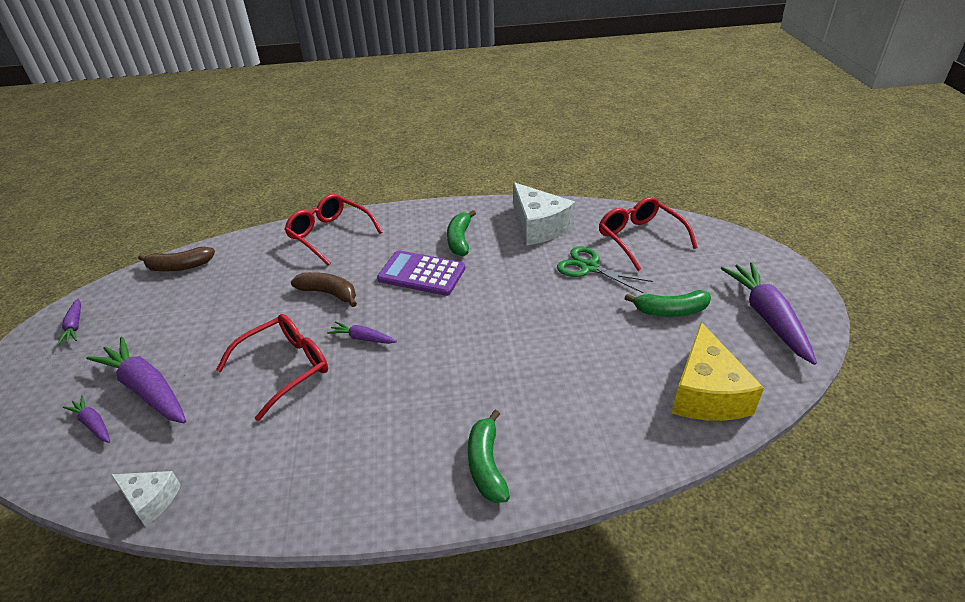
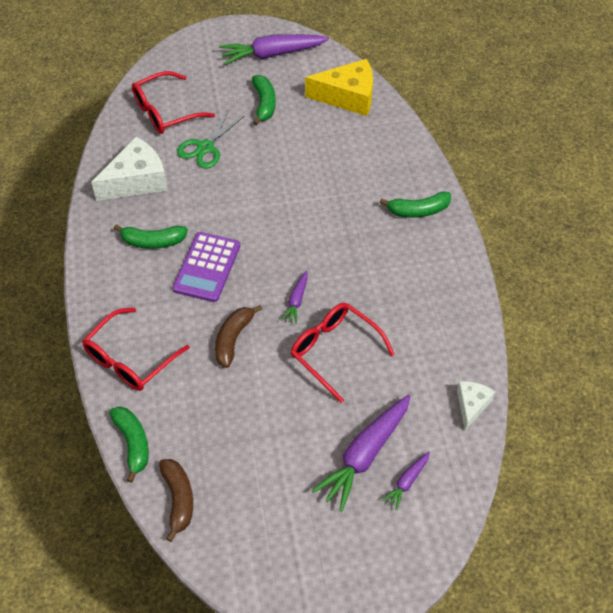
camera: 95 degrees left, 15 degrees up
(75, 326) = (280, 568): purple carrot -> none
(246, 241) = (133, 443): none -> green banana

